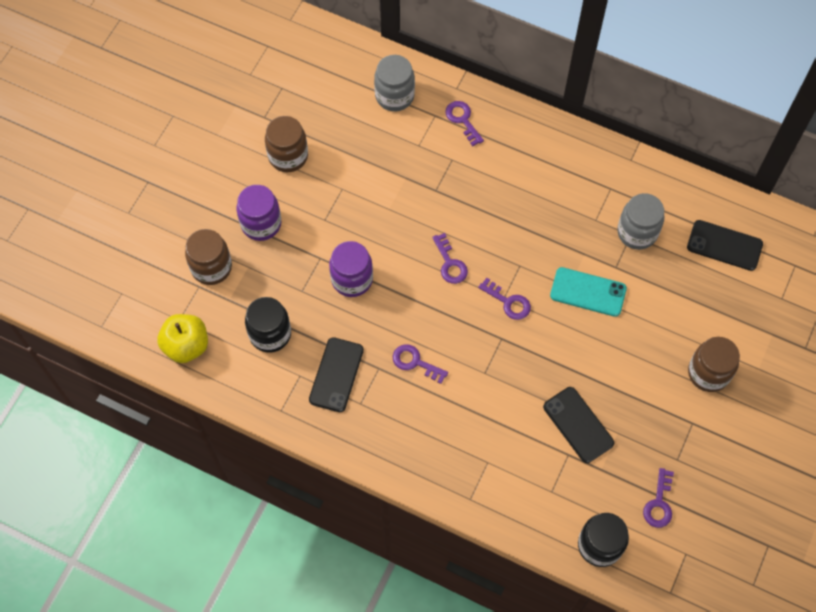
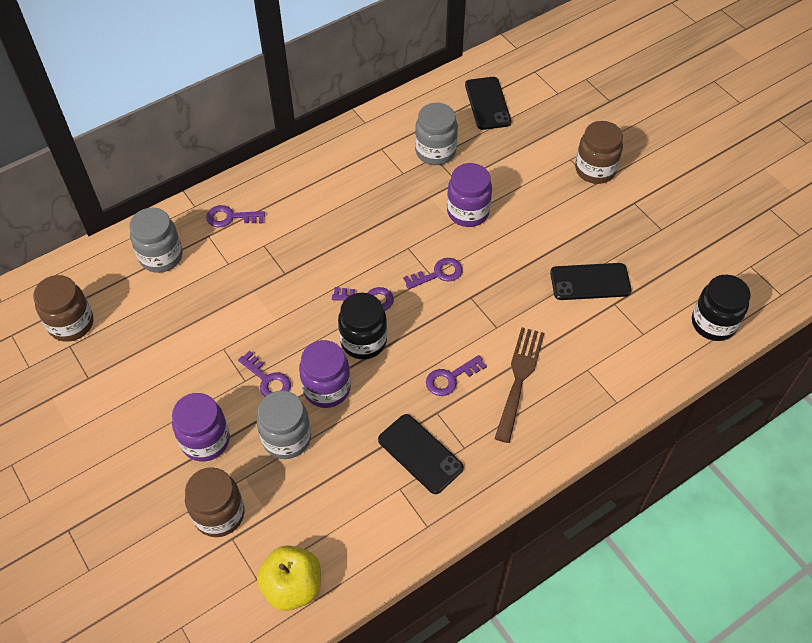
camera: 60 degrees left, 10 degrees down
(270, 334) = (335, 494): black jar -> black jar (363, 341)
(288, 156) = (150, 378): brown jar -> brown jar (71, 324)
(294, 276) = (286, 438): none -> grey jar
(446, 413) = (519, 378): none -> brown fork
(588, 292) = (468, 212): turquoise phone -> purple jar
(659, 503) = (695, 261): purple key -> purple key (267, 380)
(724, 245) = (487, 103): black phone -> black phone turned 60 degrees counterclockwise

